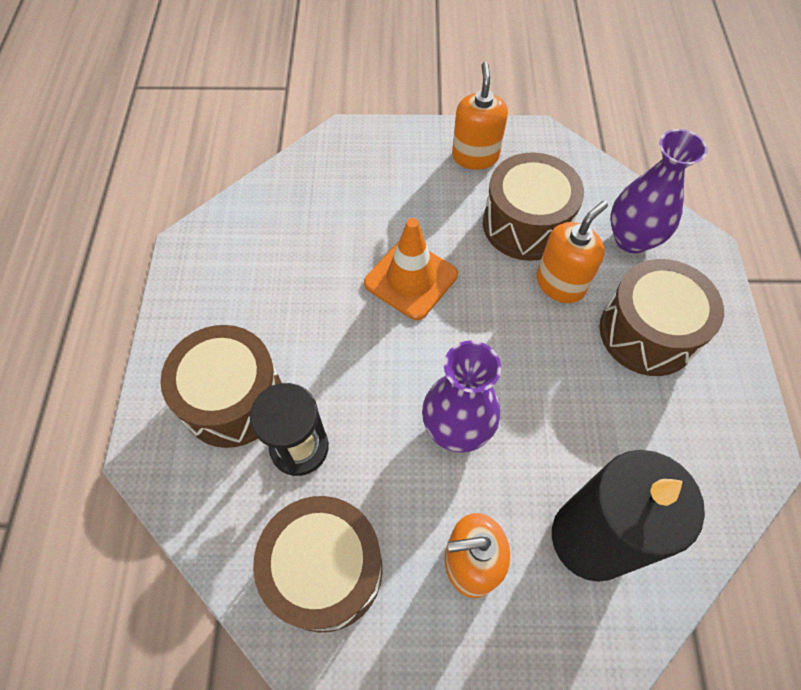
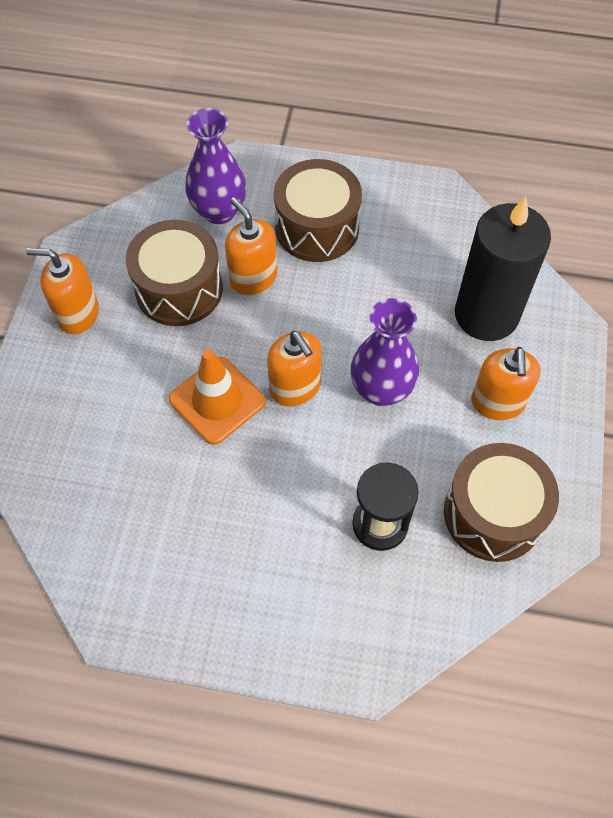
camera: 80 degrees left, 0 degrees up
(233, 399) = (319, 583): brown drum -> none
(440, 344) = (295, 387): none -> orange soap dispenser

